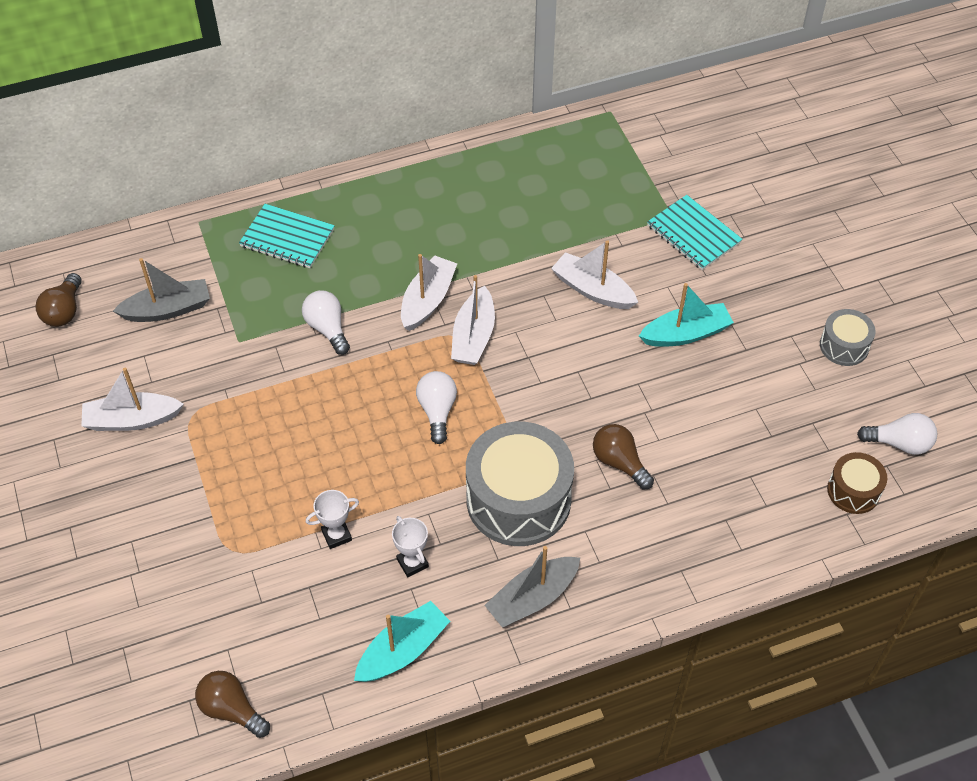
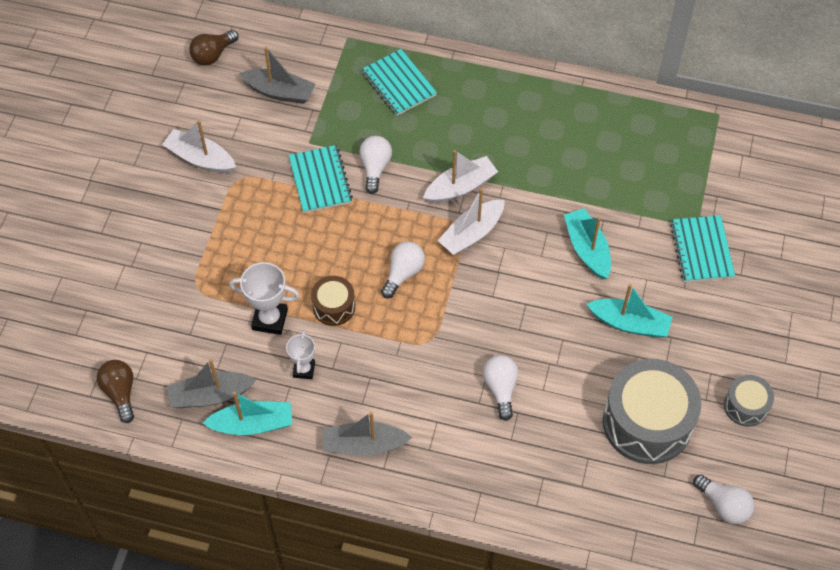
camera: 35 degrees right, 5 degrees up
(280, 371) = (320, 180): none -> turquoise notebook
(334, 649) = (210, 395): none -> grey boat
(336, 535) = (270, 319): white trophy -> white trophy, size x1.56
(518, 499) = (409, 371): grey drum -> grey drum (647, 422)
(593, 290) = (587, 249): white boat -> turquoise boat
(619, 462) = (500, 388): brown light bulb -> white light bulb
(853, 491) = (656, 517): brown drum -> brown drum (334, 306)

